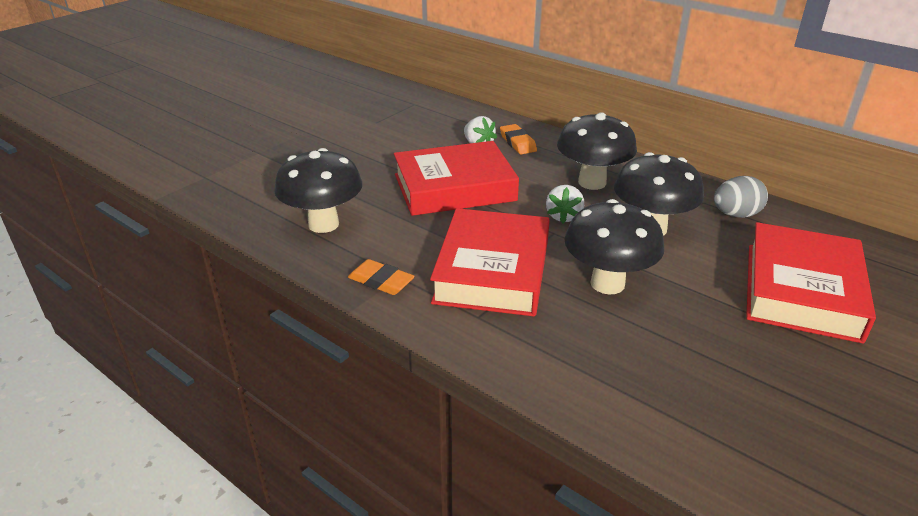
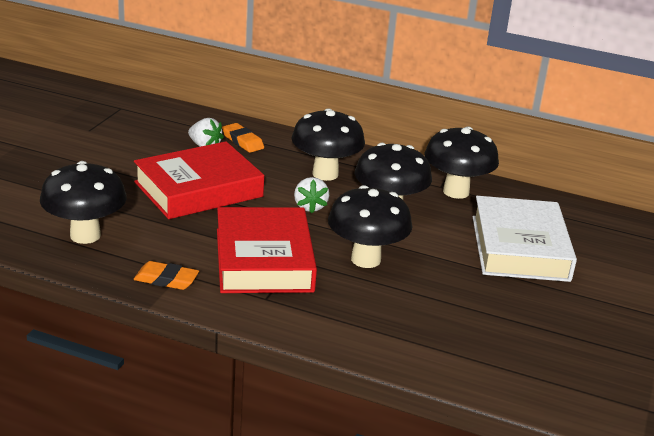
camera: 20 degrees left, 5 degrees down
(735, 215) = (456, 192): grey egg -> black mushroom
(801, 290) = (519, 248): red book -> white book

